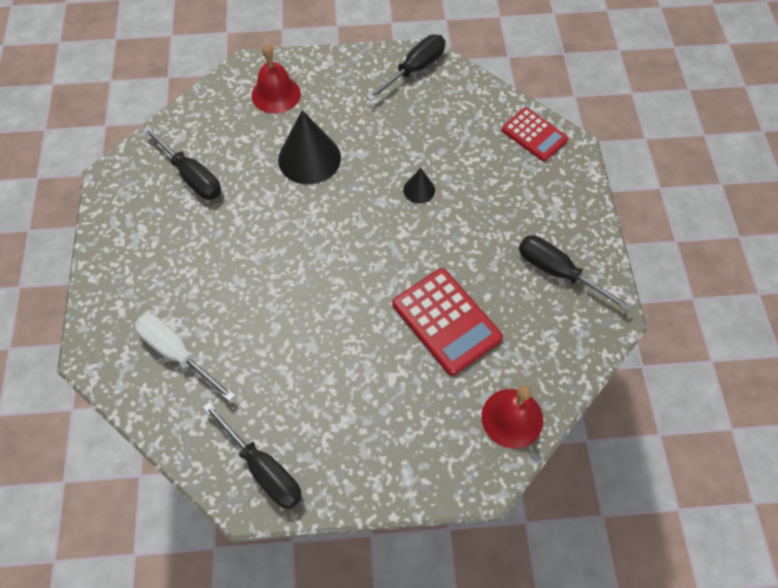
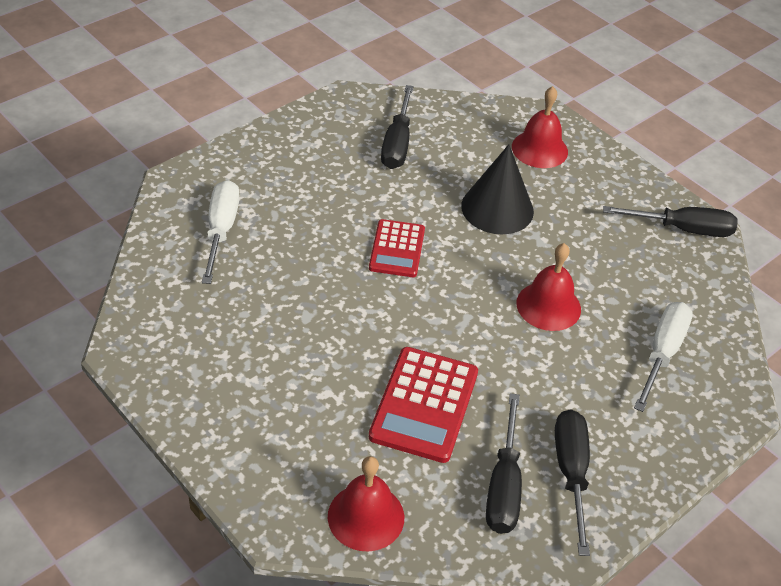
camera: 50 degrees right, 15 degrees down
(263, 469) = (161, 347): black screwdriver -> black screwdriver (504, 486)
(419, 190) = (548, 306): black cone -> red bell
(503, 155) = (662, 353): none -> white screwdriver
(534, 135) = (717, 366): red calculator -> red calculator (397, 249)

